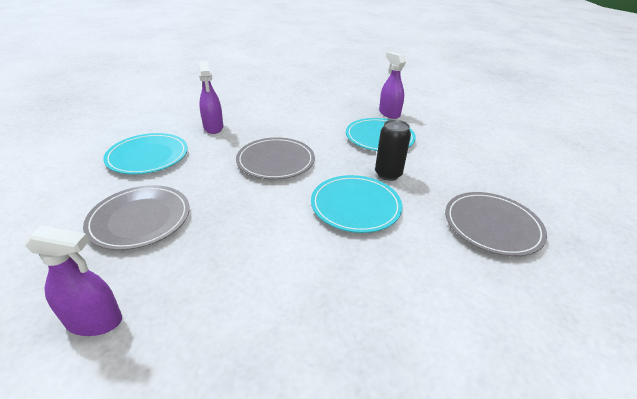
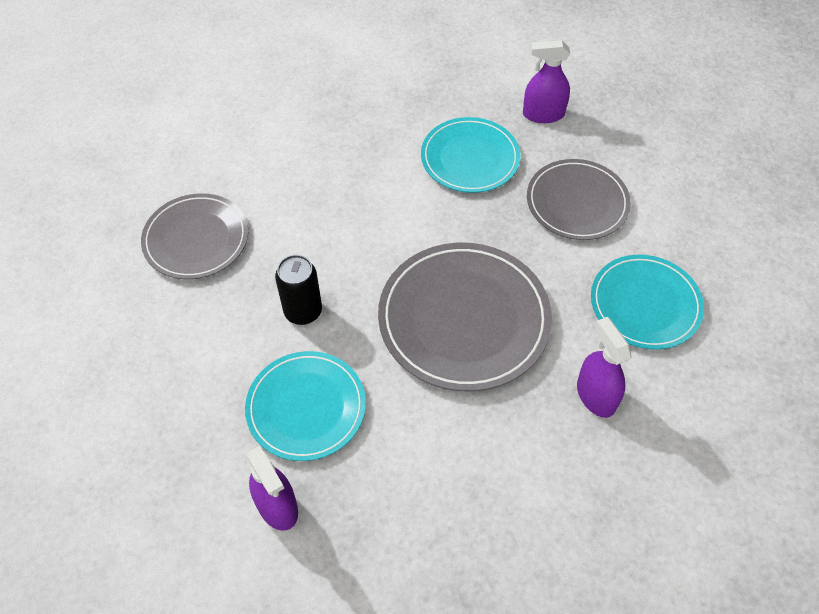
camera: 175 degrees right, 20 degrees up
(275, 161) = (464, 319): grey plate -> grey plate, size x1.53
(355, 206) = (348, 249): turquoise plate -> turquoise plate (470, 158)

